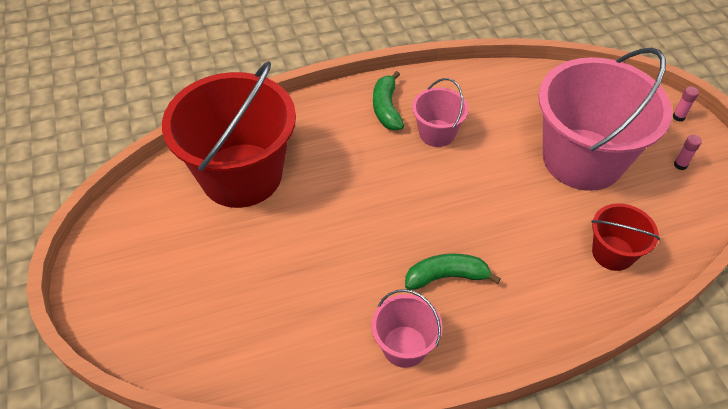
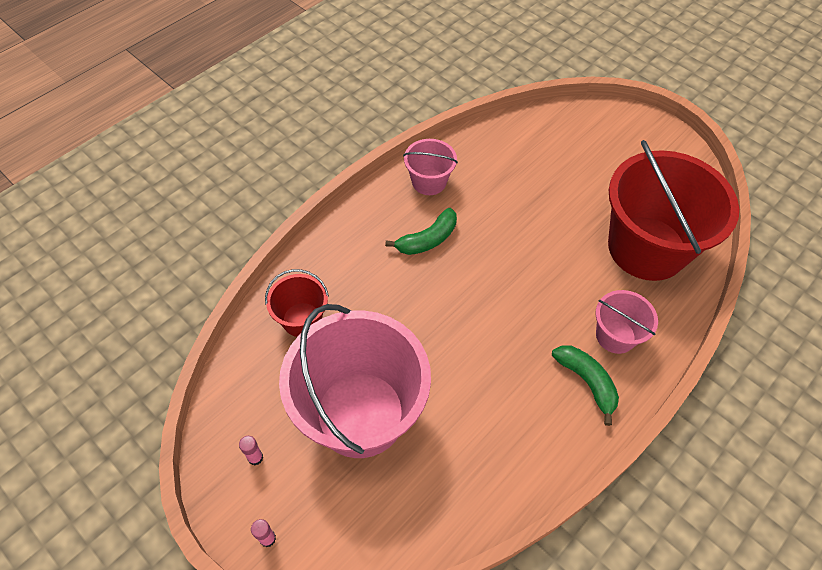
camera: 150 degrees right, 5 degrees up
(437, 133) = (518, 375): pink bucket -> pink bucket (615, 335)

